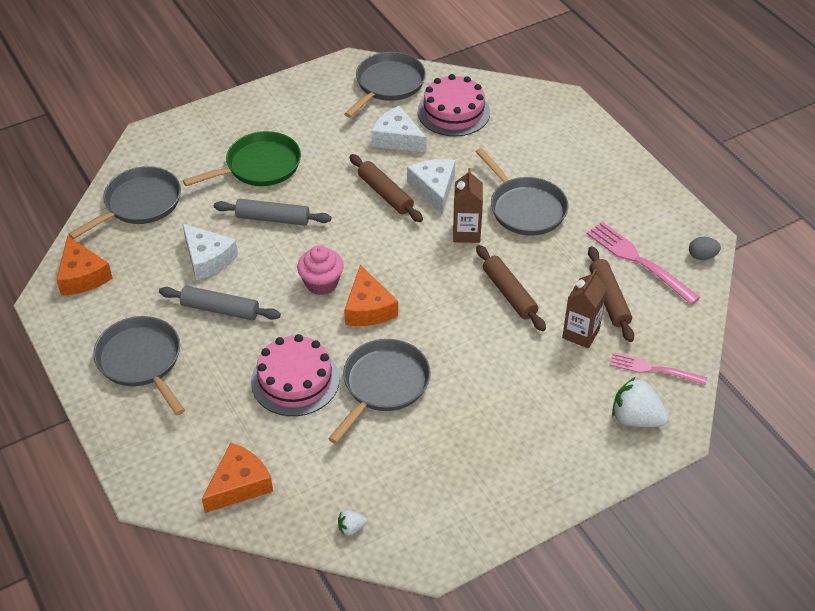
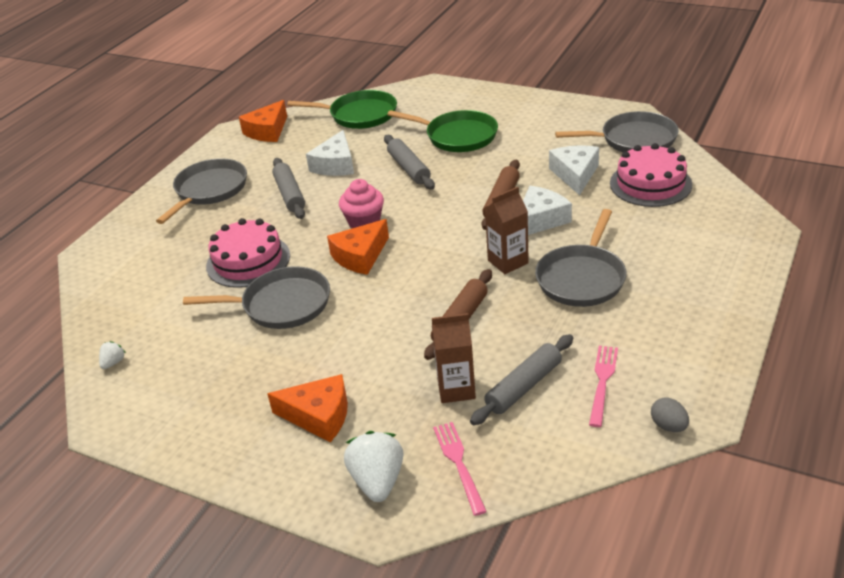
camera: 60 degrees right, 10 degrees down
(139, 204) = (359, 115): grey pan -> green pan
(239, 485) = (122, 288): orange cheese -> orange cheese (319, 416)
(351, 528) = (113, 362): white strawberry -> white strawberry turned 75 degrees clockwise
(609, 299) = (523, 386): brown rolling pin -> grey rolling pin
(638, 260) = (602, 381): pink fork -> pink fork, size x0.66

